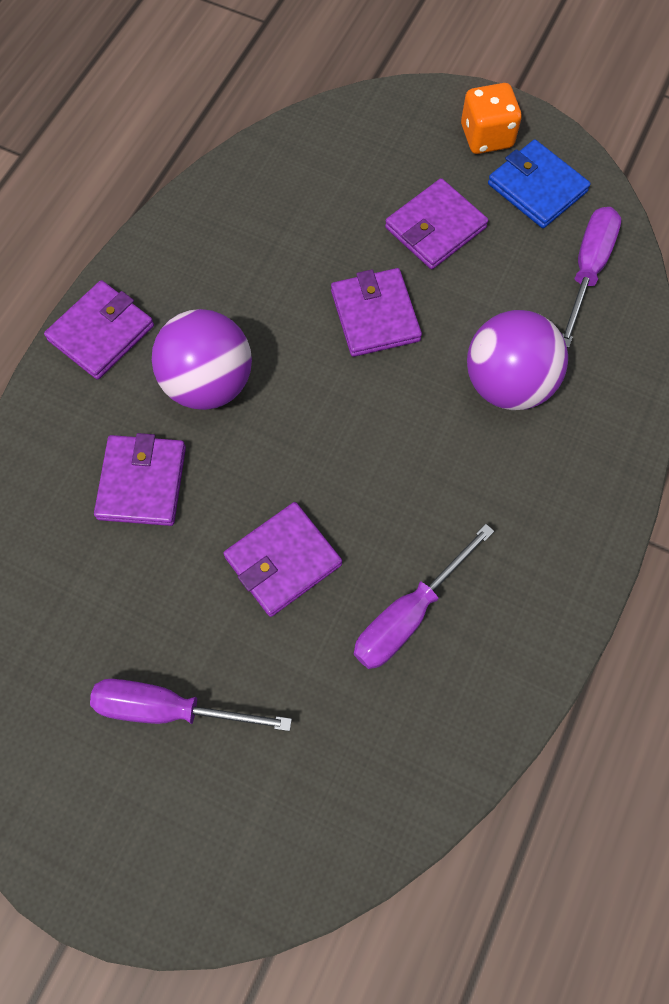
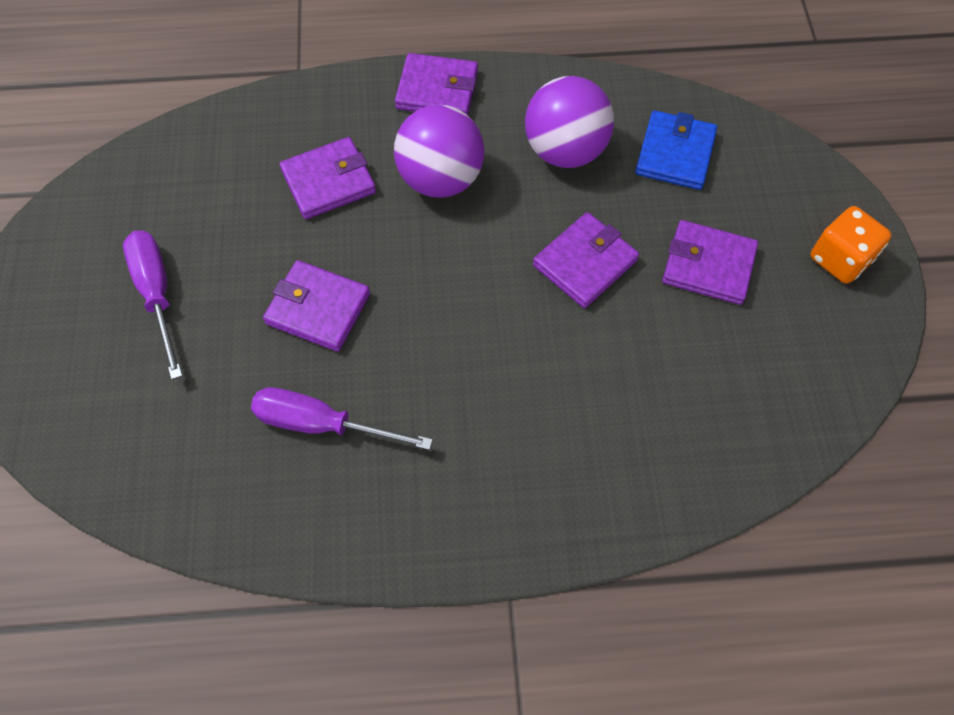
camera: 60 degrees right, 5 degrees down
(507, 384) = (590, 399): purple ball -> purple ball (565, 151)
(537, 188) = (818, 327): blue wallet -> blue wallet (675, 153)
(587, 270) = (761, 412): purple screwdriver -> none

